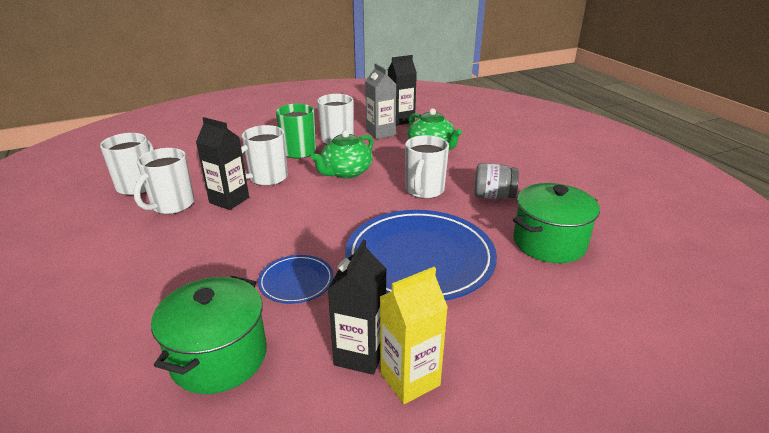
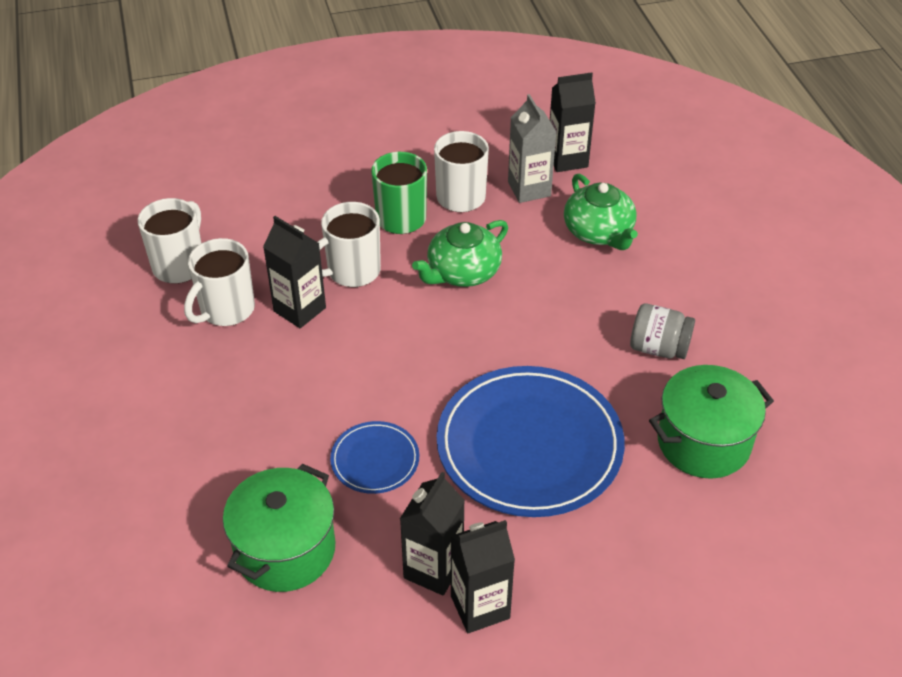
camera: 10 degrees right, 15 degrees up
(410, 379) = (480, 607): yellow carton -> black carton
(424, 190) = (565, 324): white mug -> none

